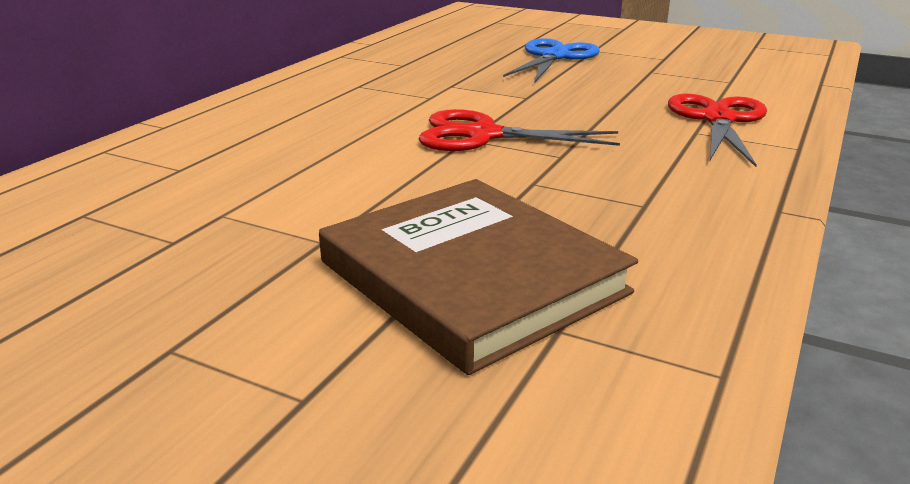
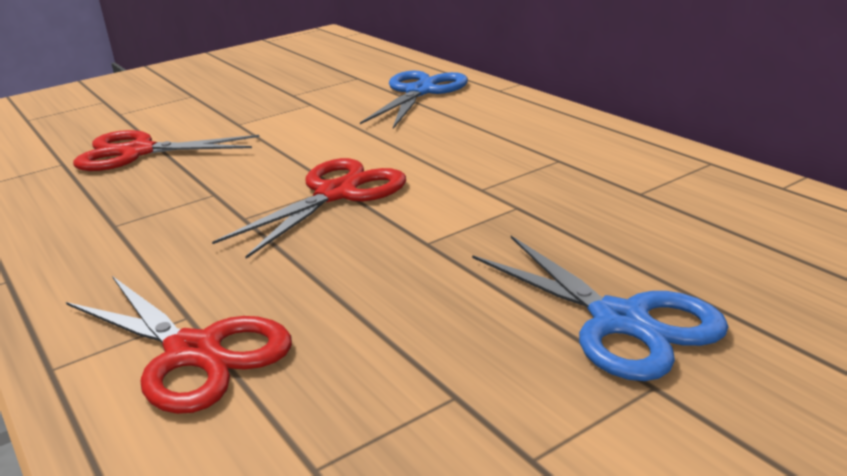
camera: 120 degrees right, 0 degrees up
(168, 160) = (420, 92): none -> blue scissors
(471, 277) = (138, 152): brown book -> red scissors

